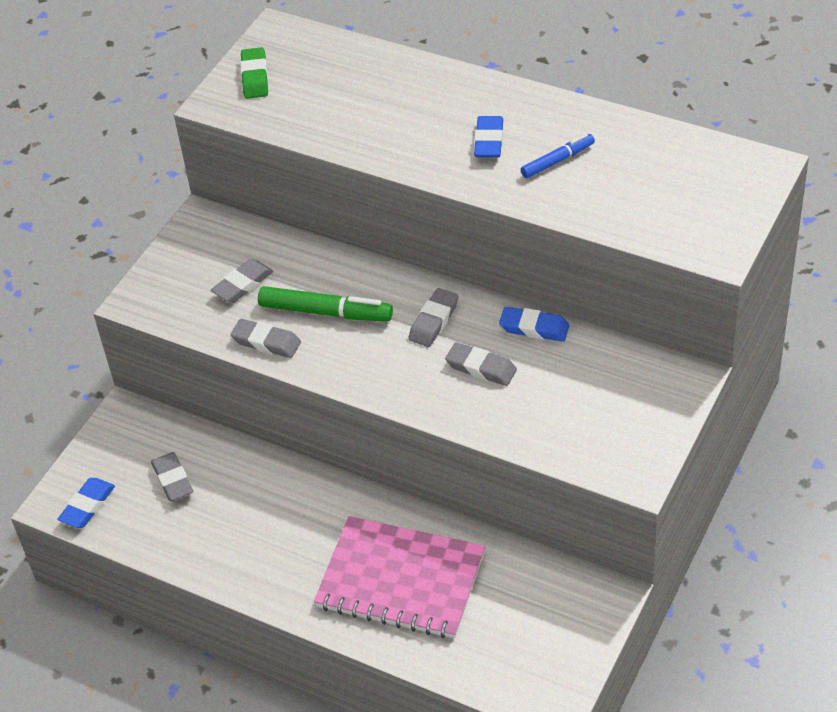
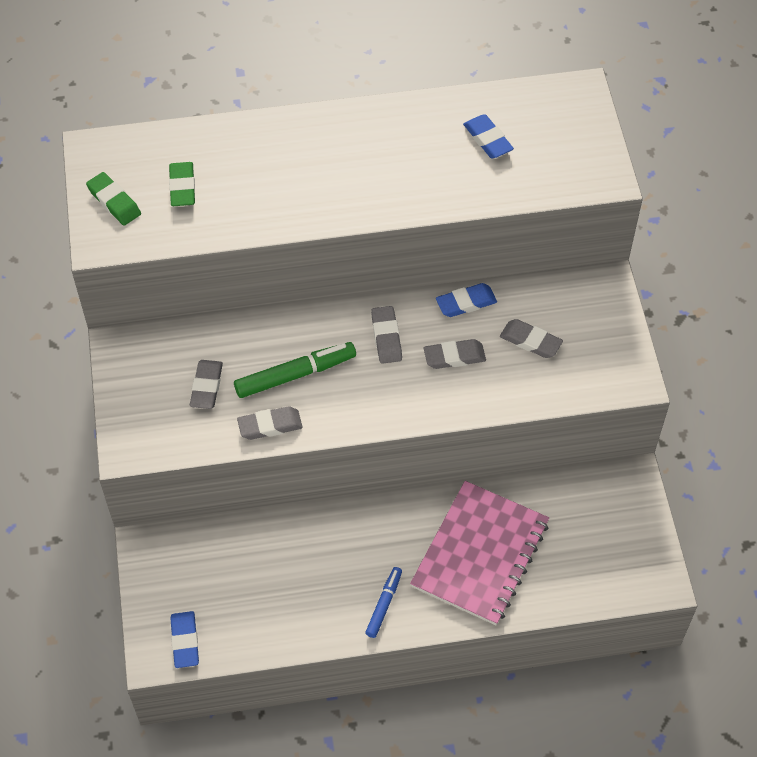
camera: 40 degrees left, 10 degrees up
(173, 480) = (236, 579): grey eraser -> grey eraser (530, 341)
(321, 90) = (182, 187): none -> green eraser
(401, 580) = (480, 554): pink notebook -> pink notebook turned 45 degrees counterclockwise
(489, 141) = (360, 168): blue eraser -> blue eraser (488, 139)
(558, 161) = (427, 159): blue marker -> blue marker (384, 604)

